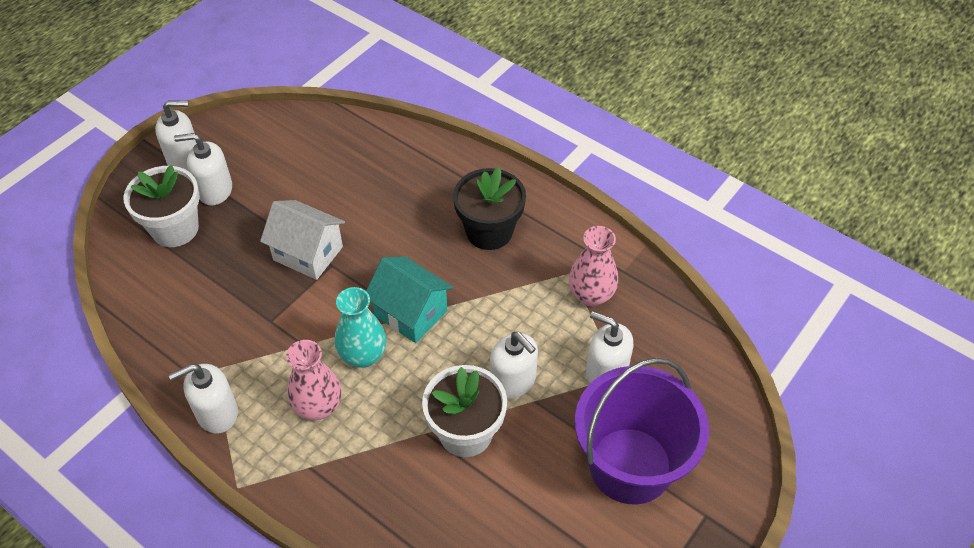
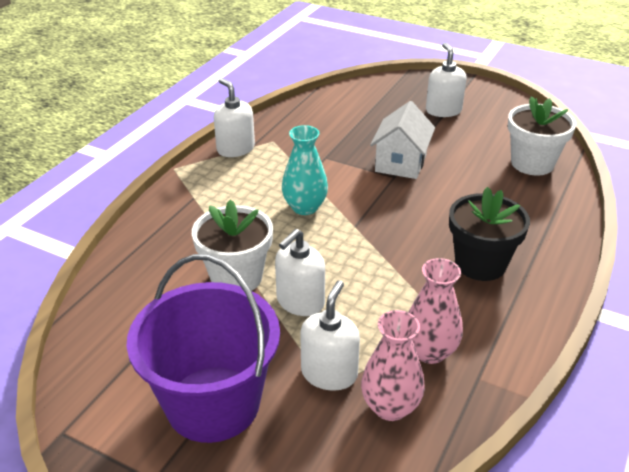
camera: 80 degrees right, 15 degrees down
(175, 229) = (396, 102): white flower pot -> white flower pot (532, 163)
(184, 158) = (467, 93): white soap dispenser -> none
(318, 407) = (249, 193): pink vase -> pink vase (390, 407)
(410, 313) = (358, 227): turquoise house -> none

